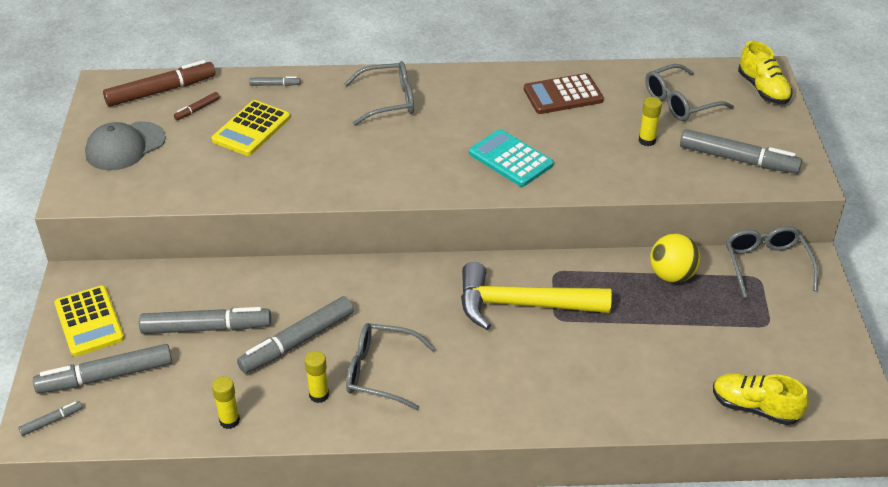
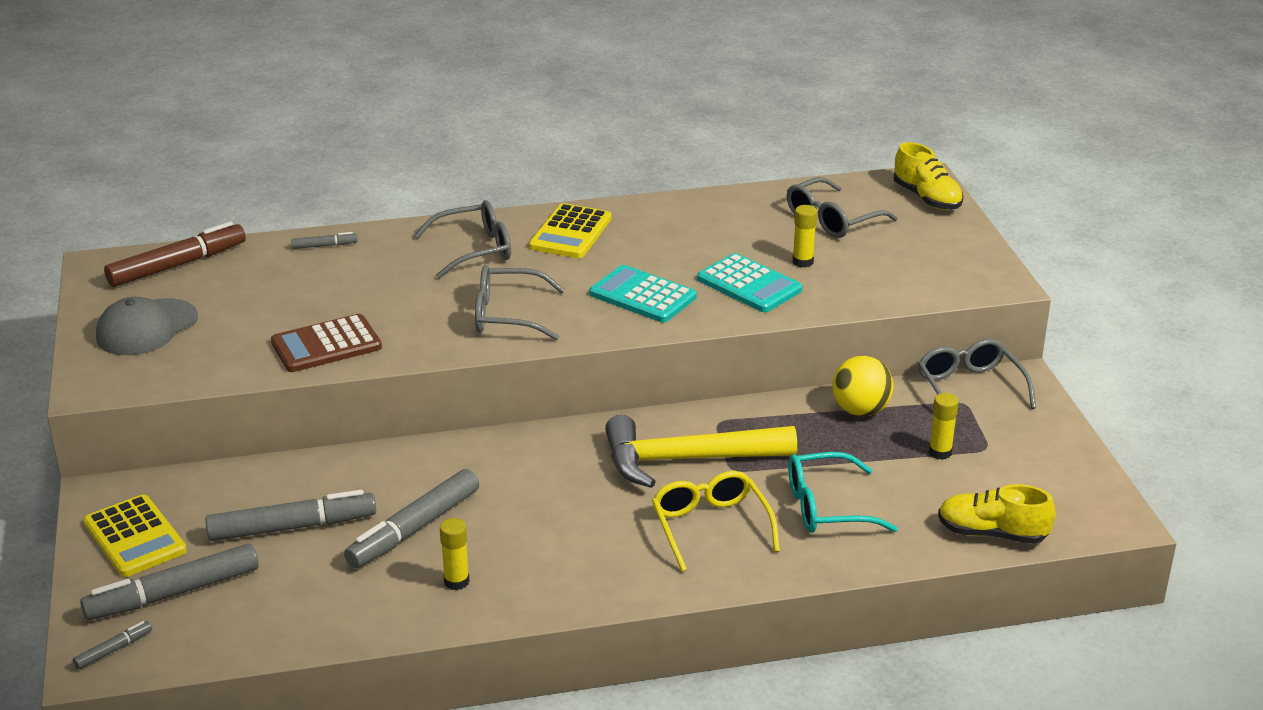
camera: 10 degrees left, 10 degrees down
(197, 109) = (231, 280): brown marker -> none
(229, 421) = (348, 622): yellow glue stick -> yellow glue stick (940, 452)
(251, 129) = (307, 294): yellow calculator -> yellow calculator (570, 233)
(380, 372) = (528, 549): grey glasses -> grey glasses (507, 315)
(527, 370) = (710, 526): none -> yellow glasses
(563, 95) = (689, 225): brown calculator -> brown calculator (326, 345)
(598, 158) = (749, 285): none -> turquoise calculator
(624, 364) = (826, 507): none -> turquoise glasses
(738, 159) = (915, 271): grey marker -> none

